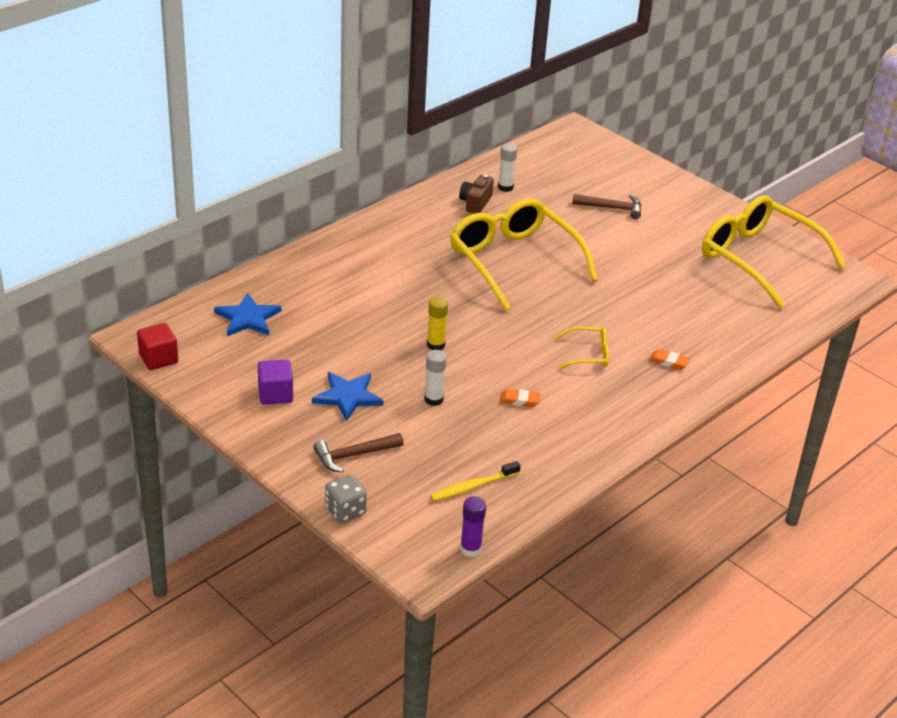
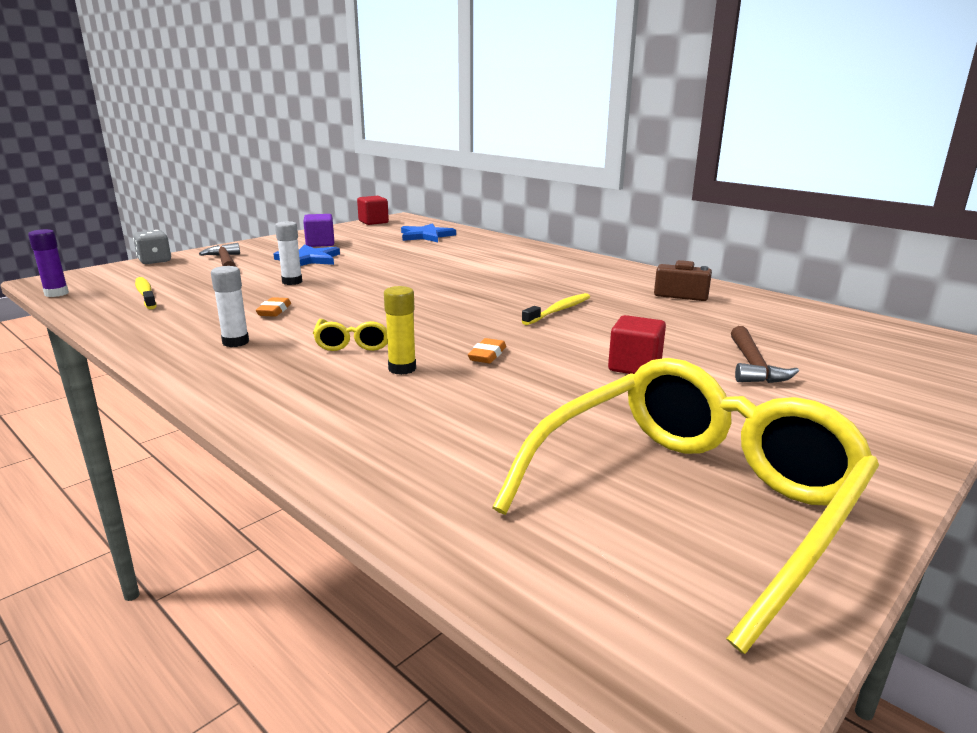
camera: 90 degrees right, 15 degrees down
(436, 345) = (383, 282): yellow glue stick -> yellow glue stick (402, 369)
(505, 187) = (736, 308): white glue stick -> white glue stick (235, 342)
(514, 262) = (559, 310): yellow glasses -> yellow toothbrush
(618, 248) = (634, 367): none -> red cube
(668, 362) = (327, 391): orange eraser -> orange eraser (487, 355)

